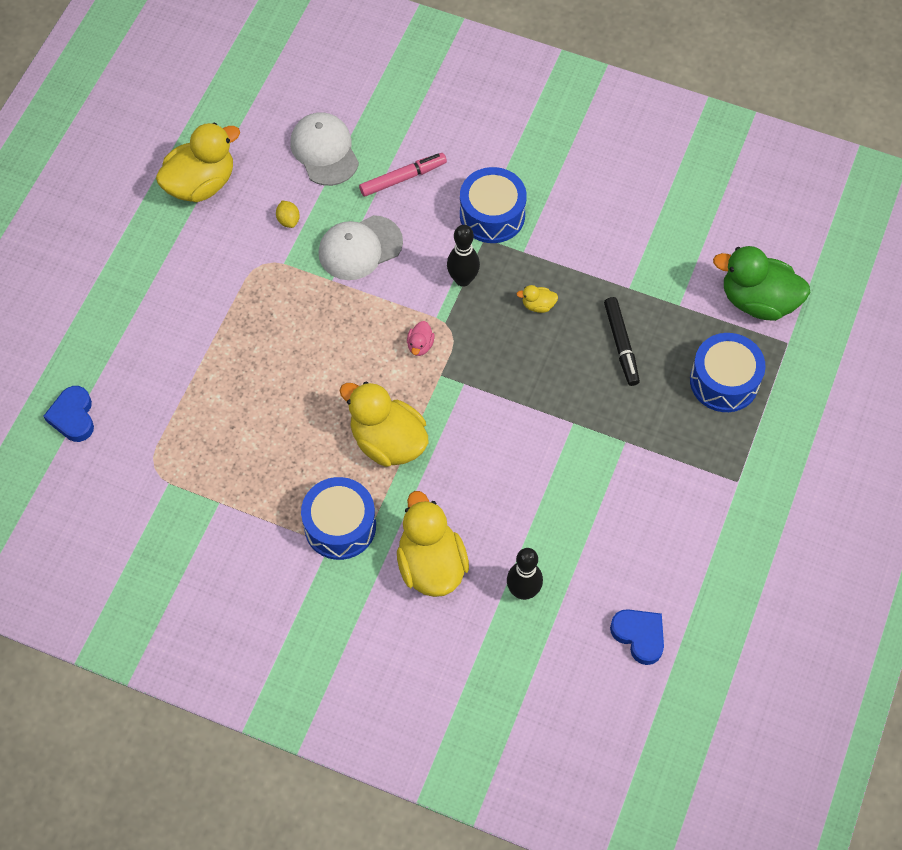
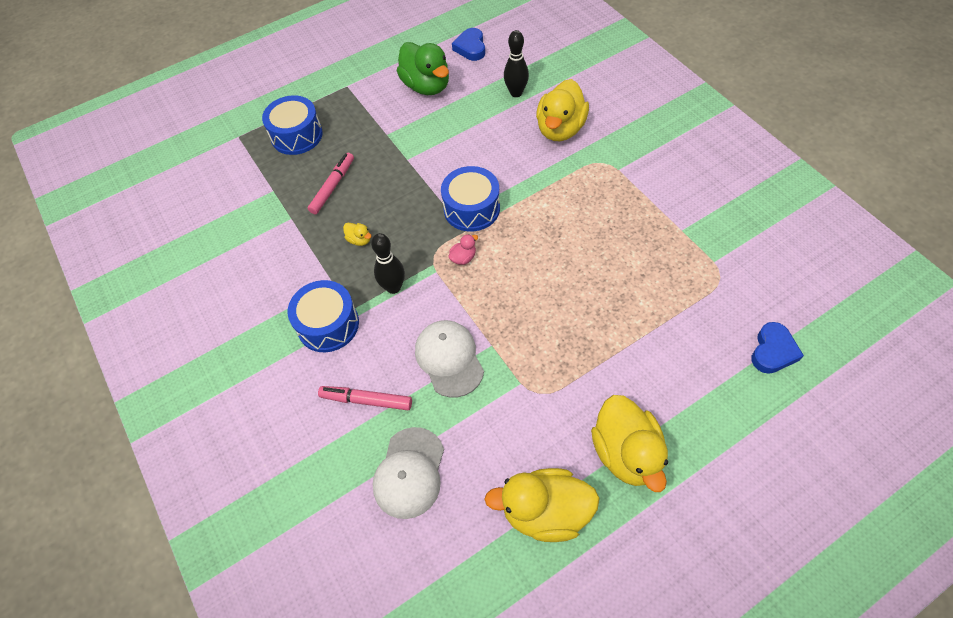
camera: 140 degrees left, 5 degrees down
(288, 220) = (489, 421): yellow lemon -> none
(340, 526) = (604, 176): blue drum -> blue drum (471, 208)
(360, 248) = (449, 359): white cap -> white cap turned 120 degrees counterclockwise
(388, 441) = (535, 208): yellow duck -> yellow duck (626, 453)
(621, 344) = (332, 187): black marker -> pink marker
(758, 301) = (226, 167): green duck -> green duck (426, 86)

